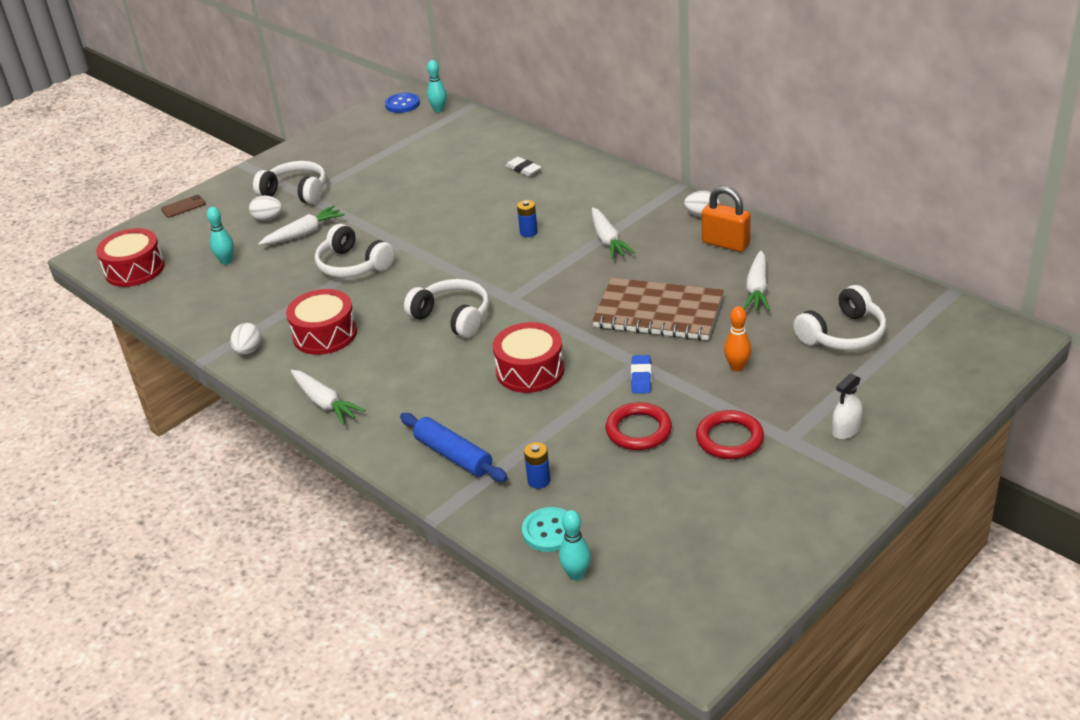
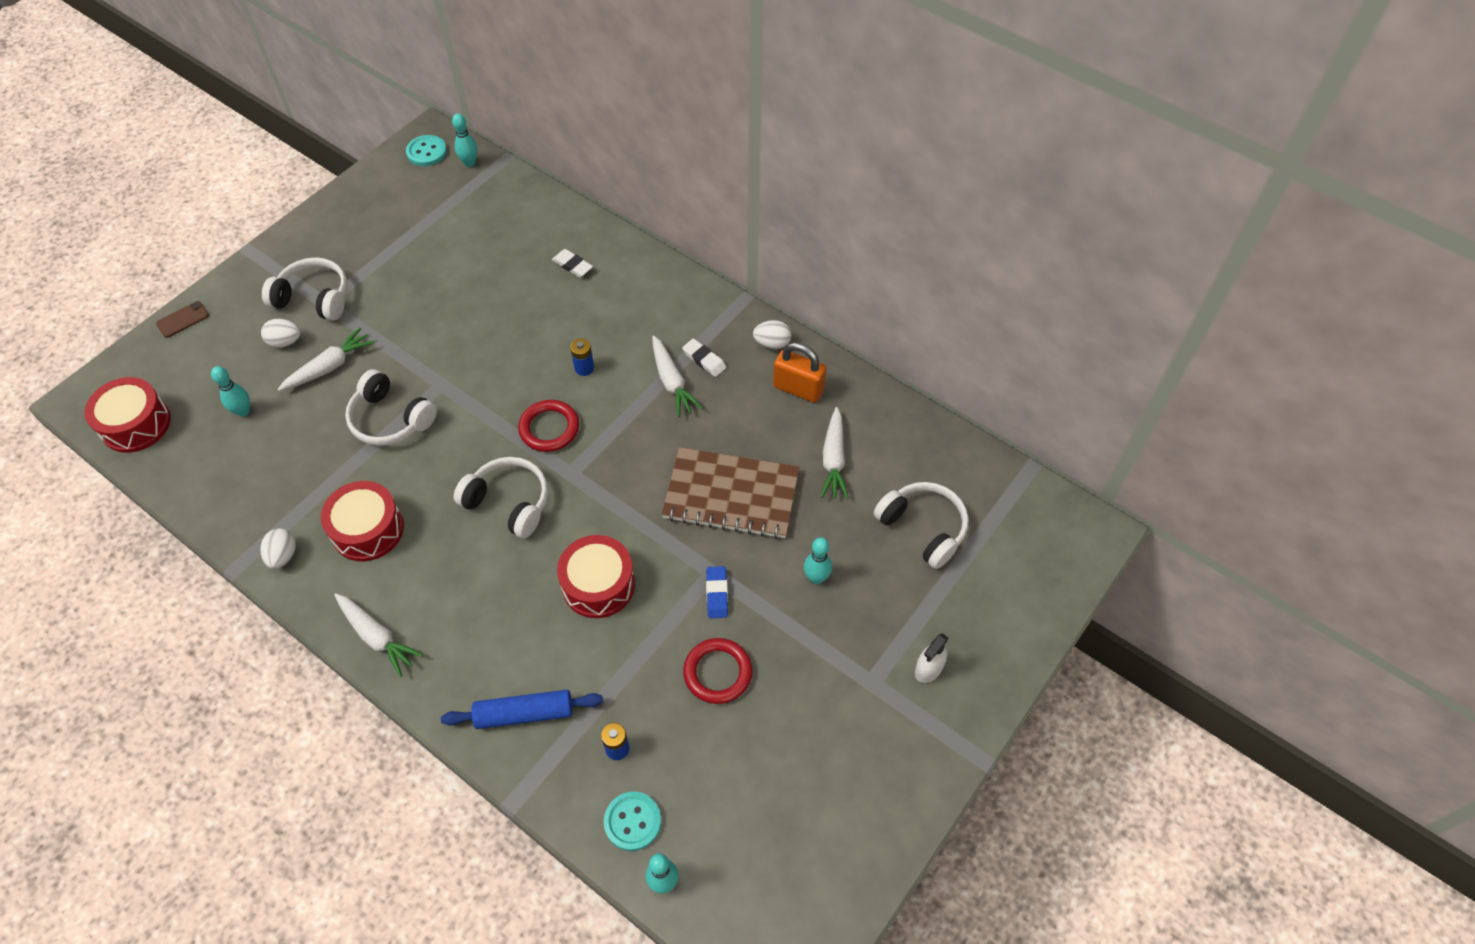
camera: 10 degrees left, 20 degrees up
(402, 104) = (426, 152): blue button -> turquoise button
(453, 455) = (524, 713): blue rolling pin -> blue rolling pin turned 45 degrees counterclockwise
(638, 226) = (704, 360): none -> white eraser
(729, 439) = (811, 683): red ring -> red ring (549, 428)
(737, 367) = (816, 578): orange bowling pin -> turquoise bowling pin
(842, 334) = (923, 528): white headphones -> white headphones turned 90 degrees counterclockwise

